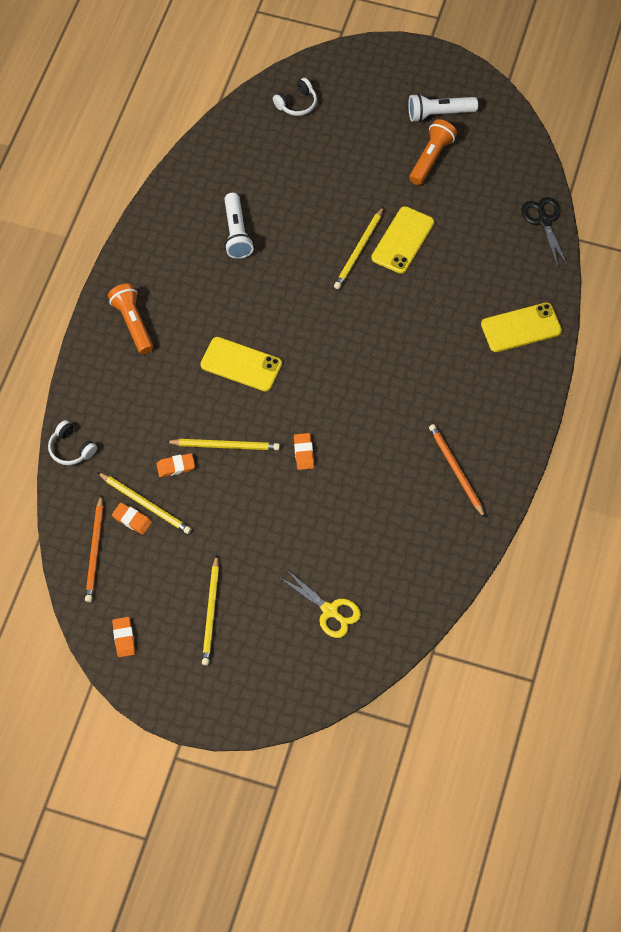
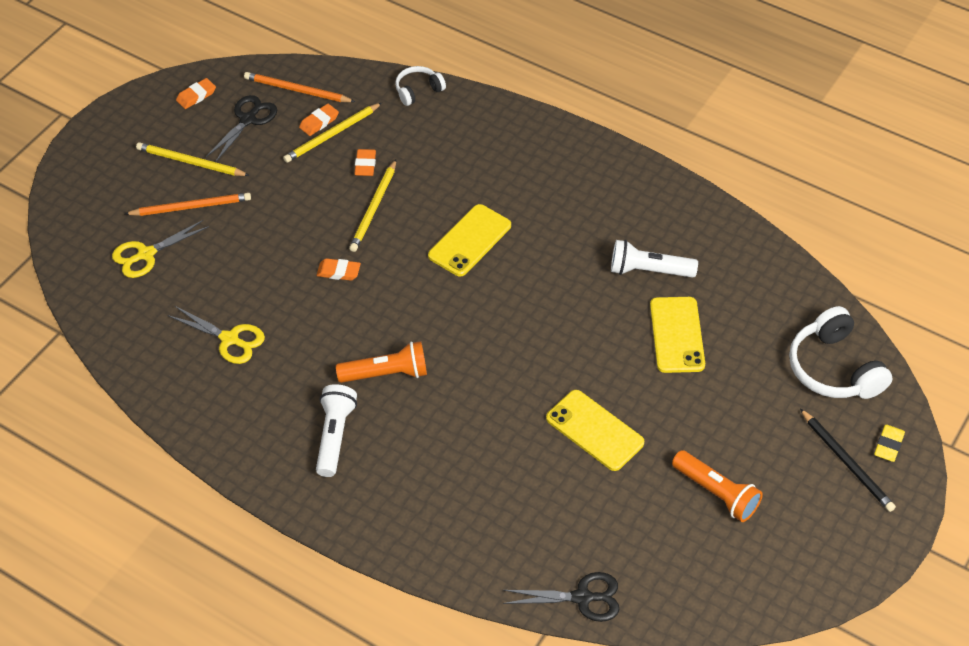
camera: 105 degrees right, 10 degrees down
(124, 638) = (196, 96): orange eraser -> orange eraser turned 45 degrees counterclockwise
(133, 323) = (553, 161): orange flashlight -> orange flashlight (386, 374)
(144, 581) = (248, 120): none -> black scissors
(297, 103) = (834, 368): white headphones -> white headphones, size x1.79
(355, 65) = (888, 445): none -> yellow eraser
(359, 250) = (592, 382): yellow pencil -> none
(378, 87) = (847, 462): none -> black pencil
(399, 513) = (230, 339): none -> yellow scissors
(439, 113) = (789, 521): white flashlight -> white flashlight (334, 436)
(456, 470) = (259, 404): orange pencil -> orange pencil (191, 207)
(521, 327) = (426, 524): yellow phone -> yellow phone (677, 335)

